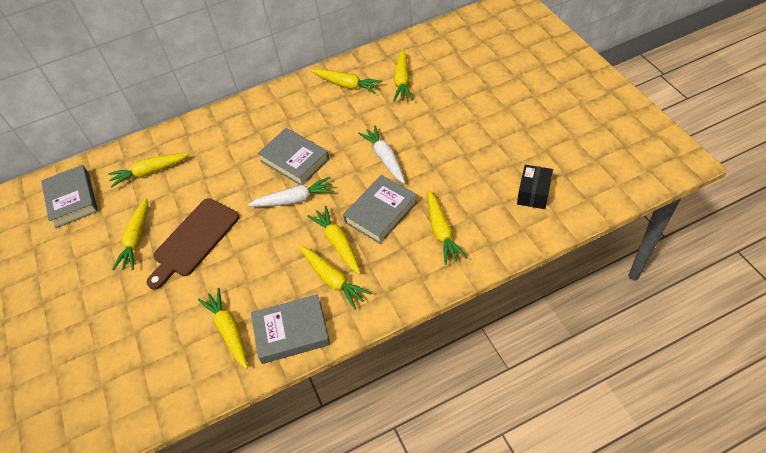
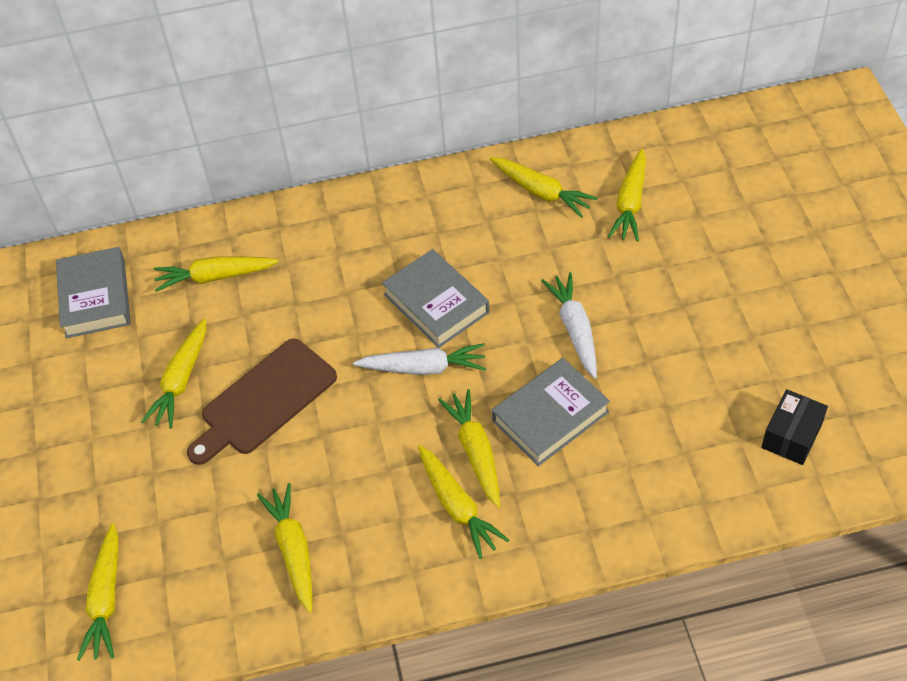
camera: 10 degrees right, 0 degrees up
(291, 332) = (382, 572): grey book -> none
(441, 231) = (635, 466): yellow carrot -> yellow carrot (106, 599)

